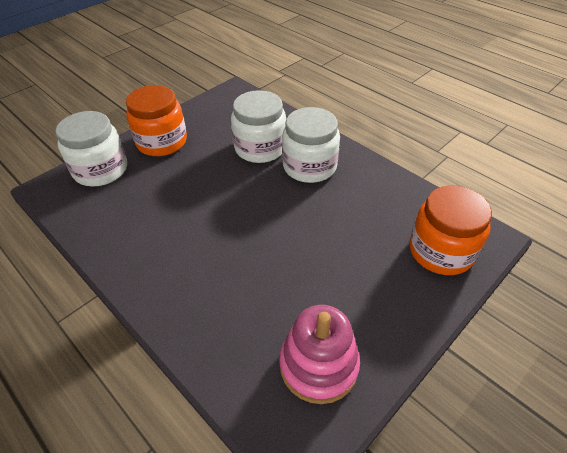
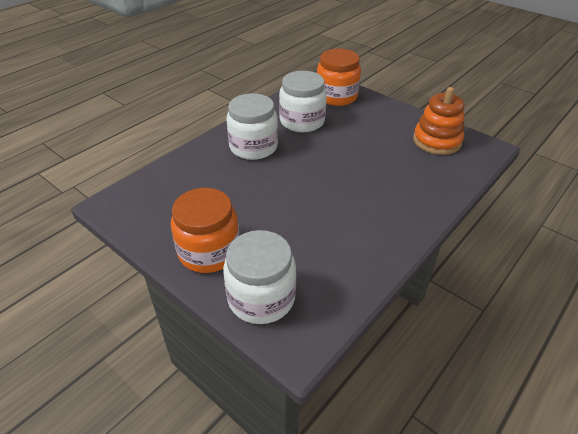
camera: 95 degrees left, 5 degrees down
(260, 148) = (225, 176): white jar -> white jar (302, 121)
(318, 365) = (437, 141): pink stacking toy -> orange stacking toy

